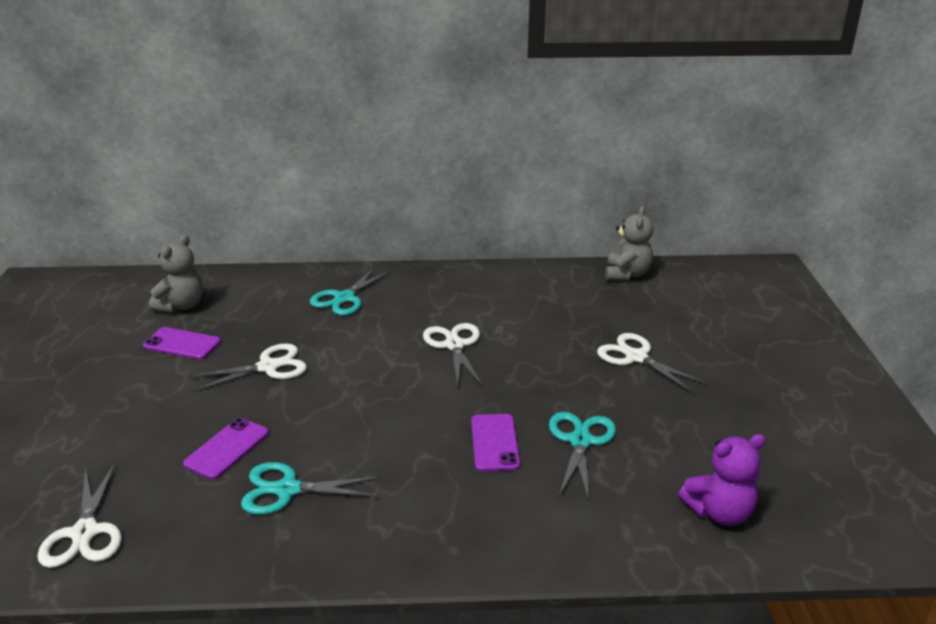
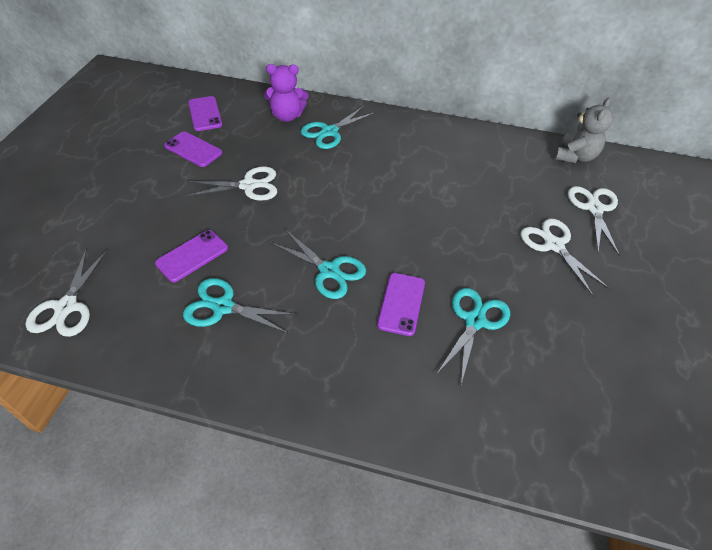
camera: 15 degrees right, 20 degrees up
(181, 306) = (205, 114): grey teddy bear -> purple phone
(400, 429) = (329, 271): none -> turquoise scissors
(454, 345) = (401, 197): white scissors -> white scissors (594, 208)
(719, 512) = (574, 430): purple teddy bear -> purple teddy bear (287, 116)

